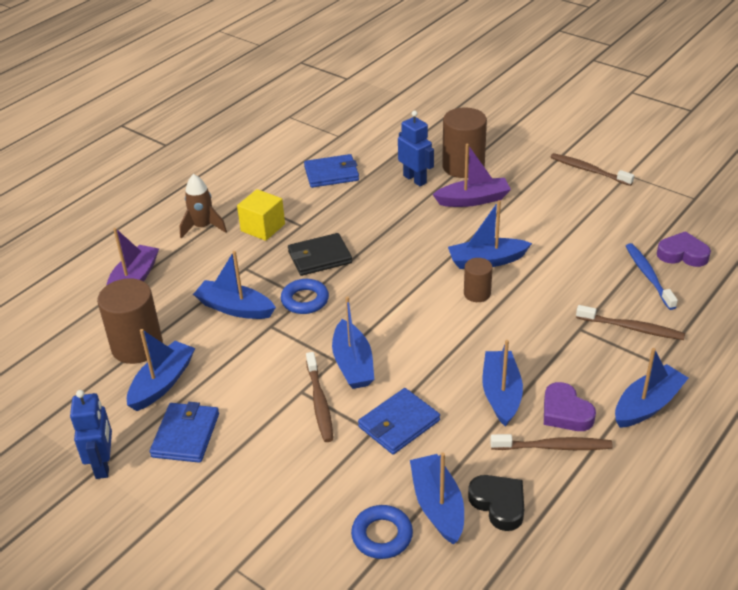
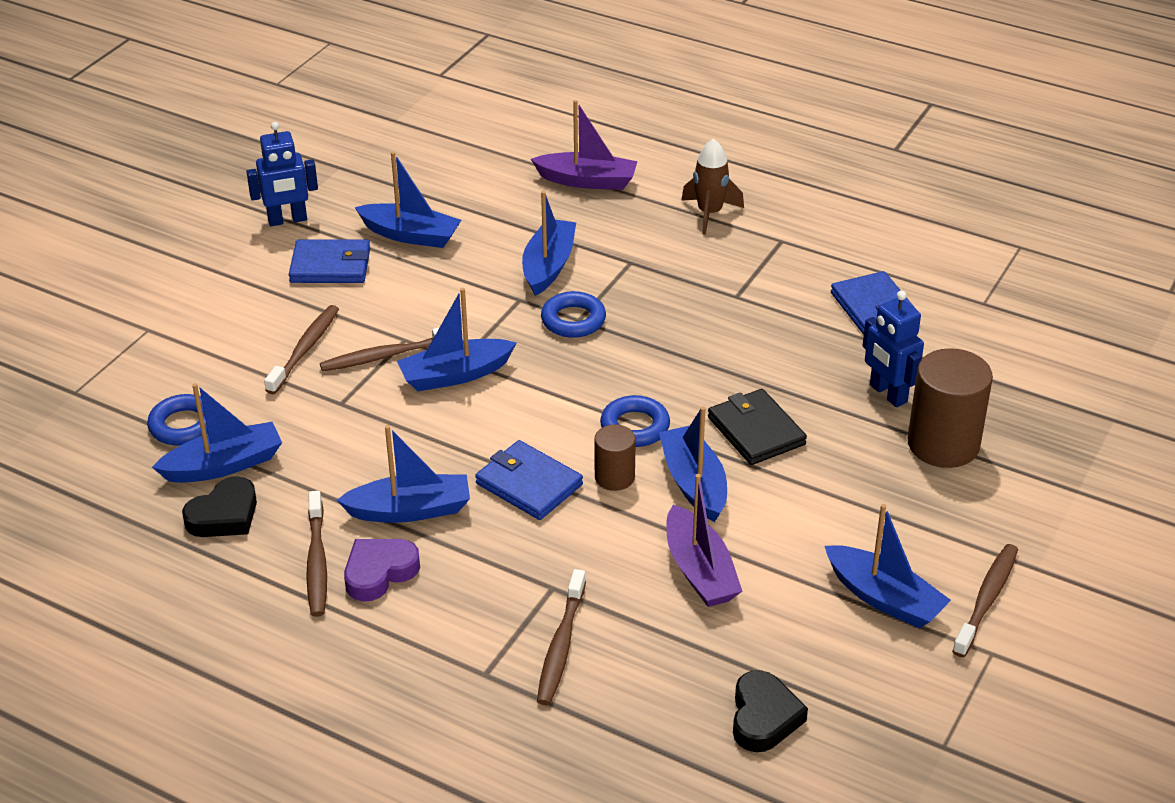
camera: 80 degrees right, 0 degrees up
(137, 346) = (470, 206): brown cylinder -> none
(263, 227) = (721, 263): yellow cube -> none
(298, 453) = (305, 349): none -> brown toothbrush
(319, 257) = (667, 321): black wallet -> black wallet (756, 431)
(398, 424) = (353, 423): blue wallet -> blue wallet (529, 484)
(415, 179) = (887, 394): blue robot -> blue robot turned 105 degrees clockwise
(428, 281) = (635, 427): none -> blue ring
(473, 200) = (850, 460): purple boat -> purple boat (699, 570)
(647, 405) = (397, 657): blue boat -> blue boat (884, 598)
(648, 276) = (694, 670): blue toothbrush -> none
(682, 254) = (763, 717): purple heart -> black heart

